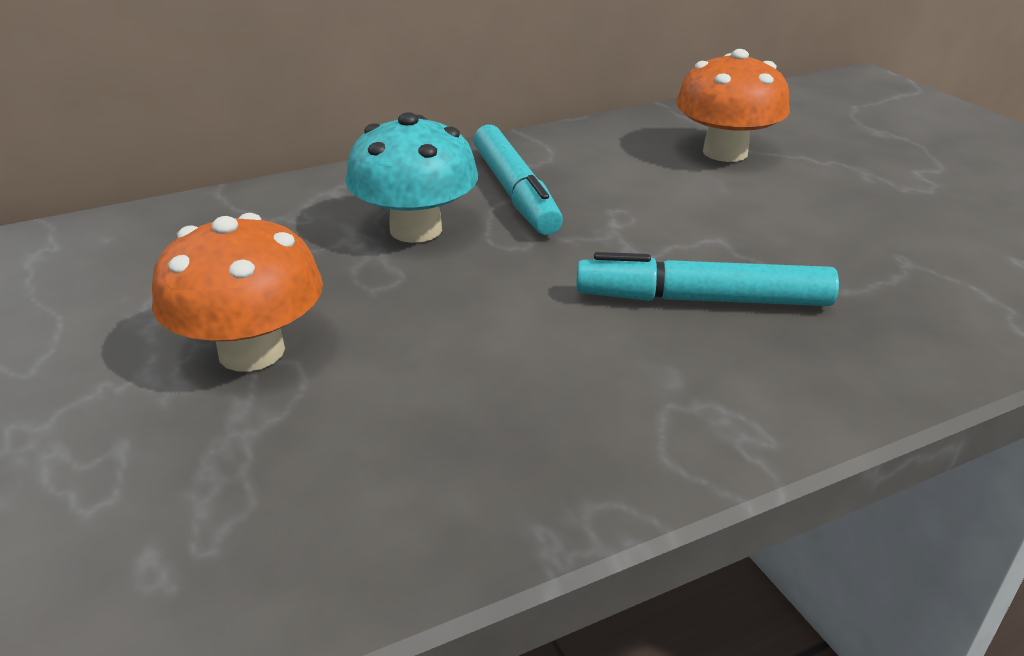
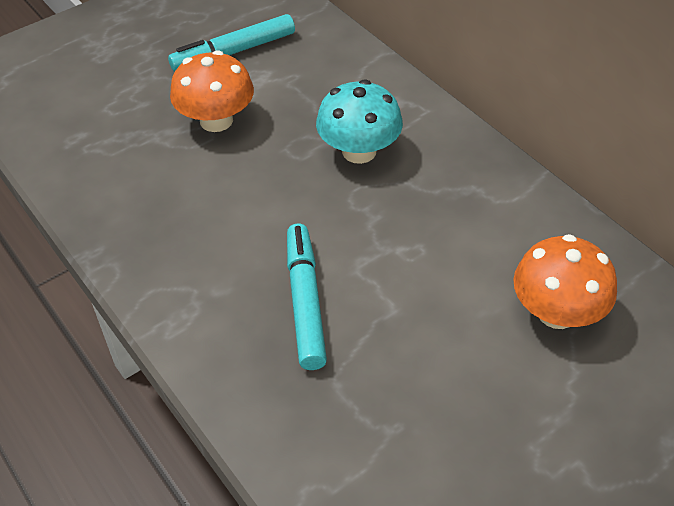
camera: 80 degrees right, 15 degrees up
(515, 192) = (429, 189): turquoise marker -> turquoise marker (234, 52)

